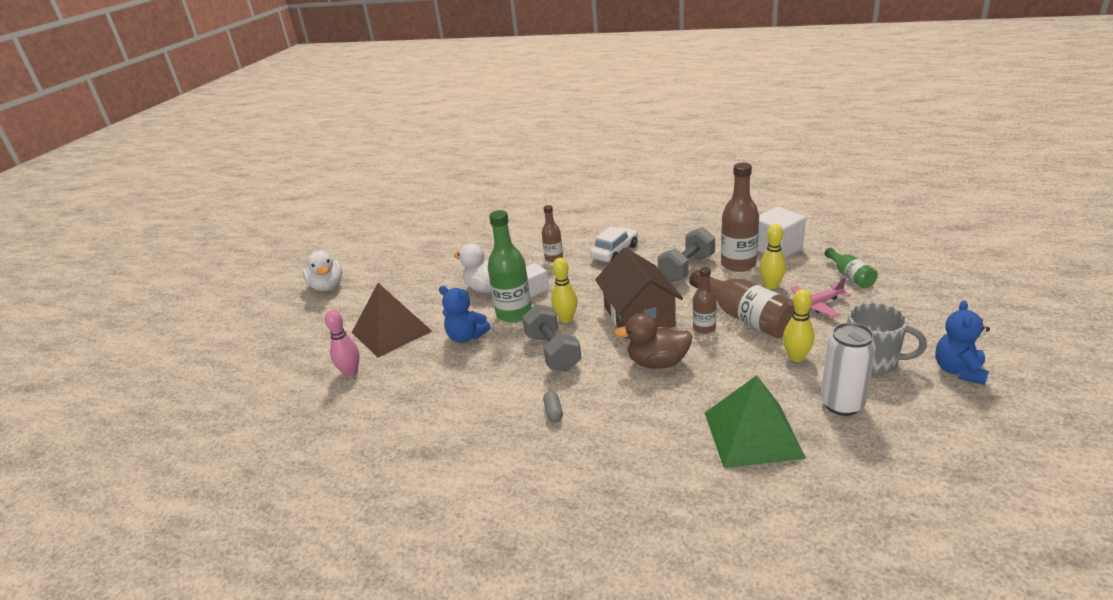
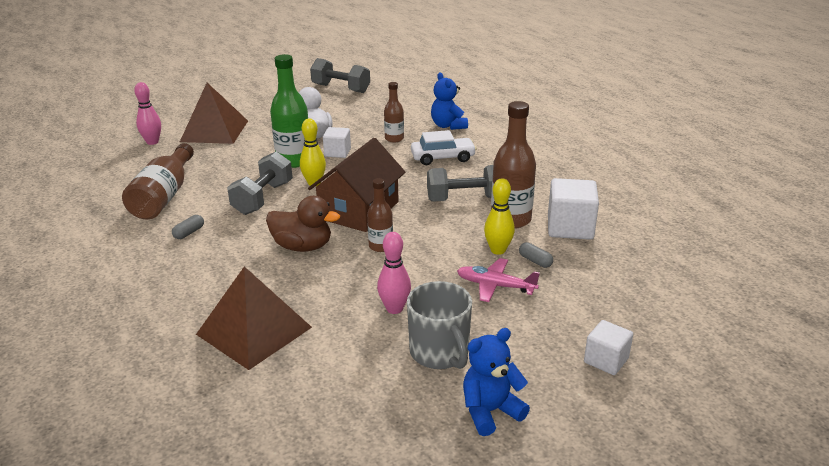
camera: 40 degrees right, 0 degrees up
(327, 286) = (239, 84): white duck -> none
(430, 245) = (341, 88): none -> grey dumbbell
(466, 337) = (241, 158): blue teddy bear -> blue teddy bear (448, 126)
(657, 363) = (303, 247): brown duck -> brown duck turned 150 degrees clockwise
(745, 317) = (425, 258): brown bottle -> brown bottle (164, 196)
(752, 434) = (254, 330): green pyramid -> brown pyramid
(796, 357) = (394, 309): yellow bowling pin -> pink bowling pin
(802, 279) = (535, 261): none -> grey capsule
(842, 404) = (349, 360): white can -> none
(850, 276) = (581, 285): green bottle -> none
(942, 305) = (606, 360): none -> white cube

